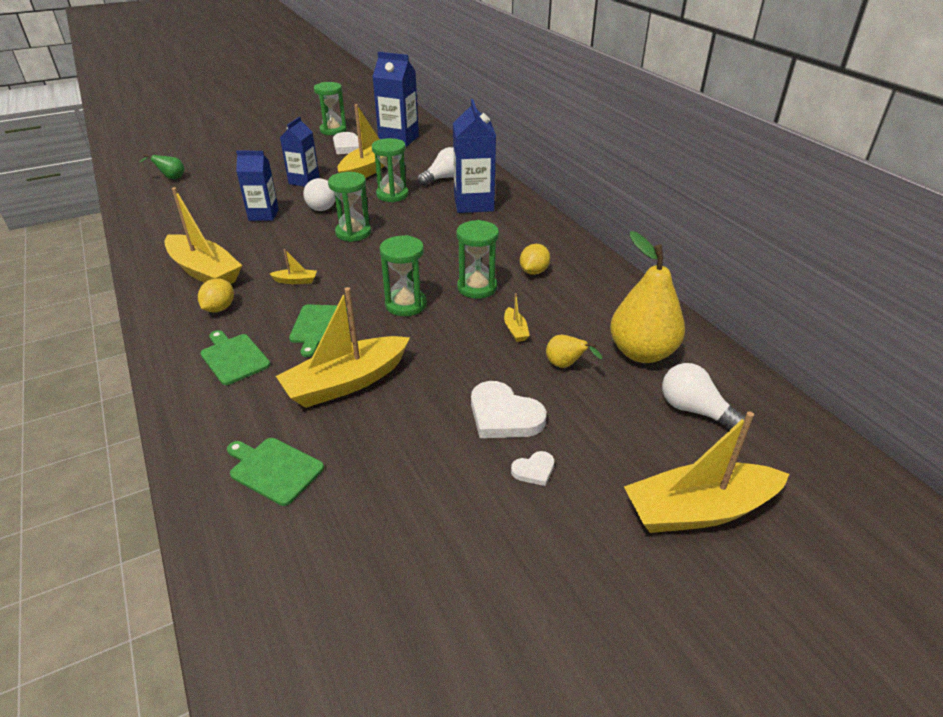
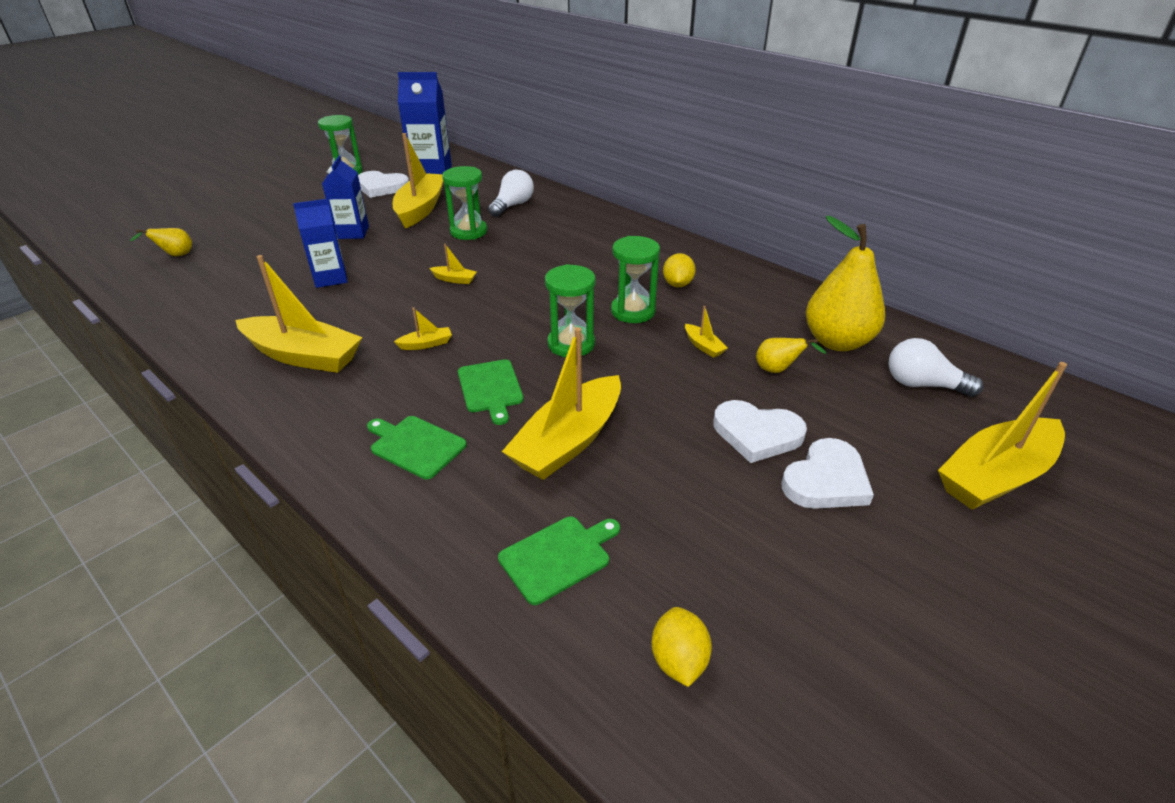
camera: 20 degrees left, 0 degrees up
(171, 178) = (175, 255): green pear -> yellow pear
(219, 308) = (355, 394): yellow lemon -> yellow lemon (678, 660)
(274, 469) = (558, 557): green cutting board -> green cutting board turned 135 degrees clockwise
(321, 205) = (393, 256): white light bulb -> none
(353, 233) = (454, 279): green hourglass -> yellow boat
(473, 204) = (564, 227): blue carton -> none
(534, 470) = (826, 480): white heart -> white heart, size x1.97

